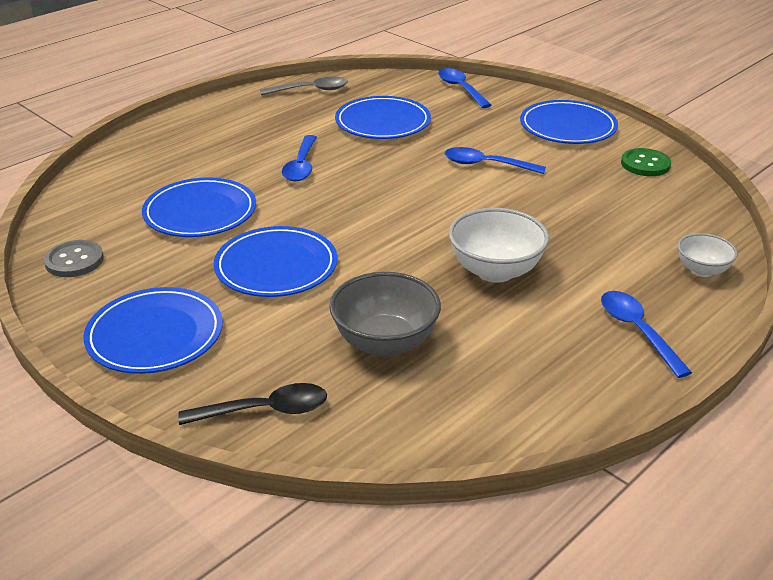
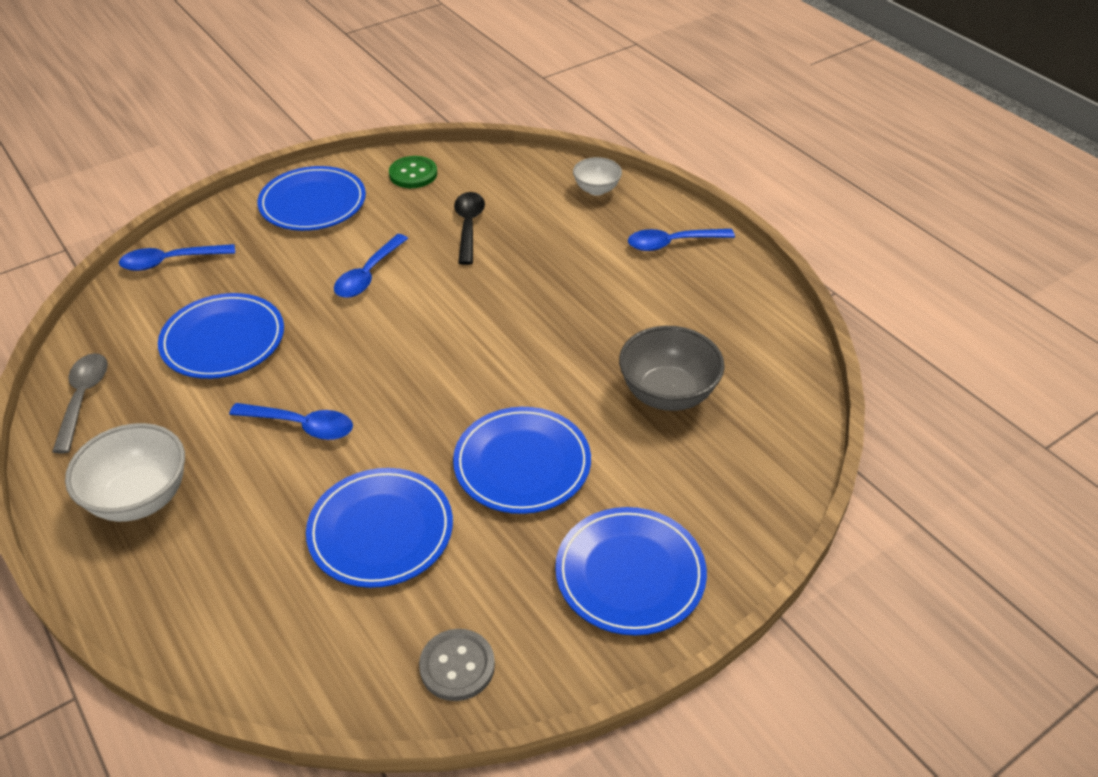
camera: 80 degrees left, 10 degrees up
(265, 410) = (756, 486): black spoon -> black spoon (468, 226)
(495, 271) = (569, 305): white bowl -> white bowl (140, 498)

